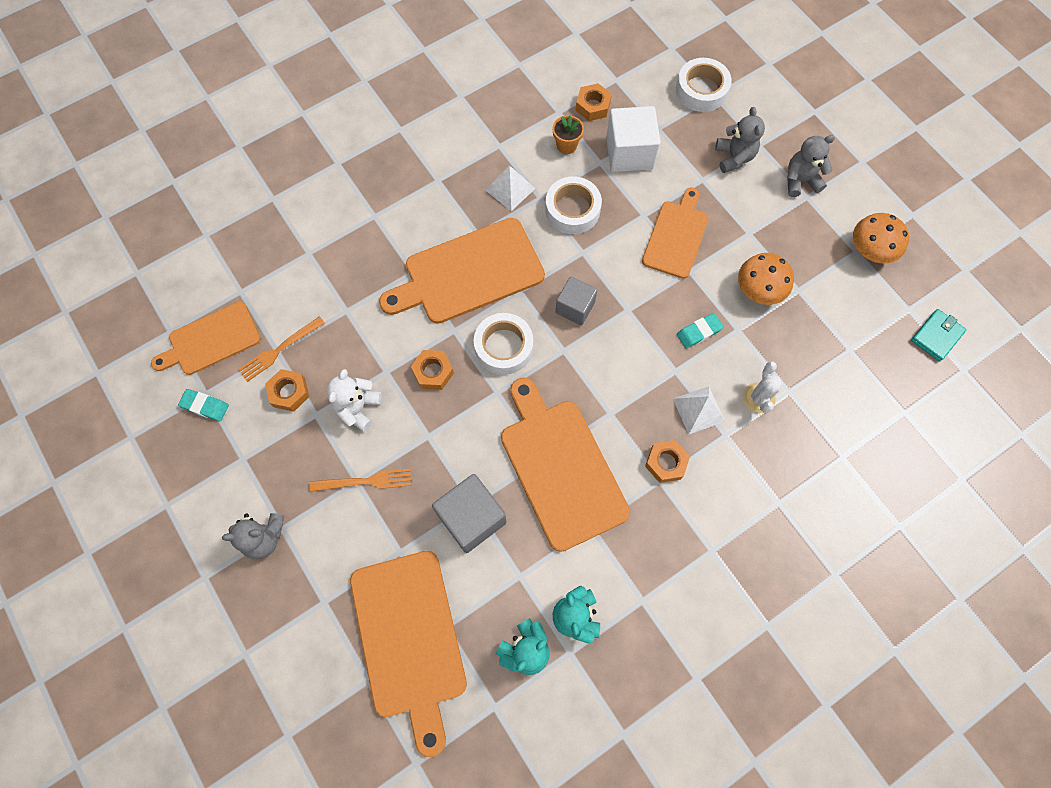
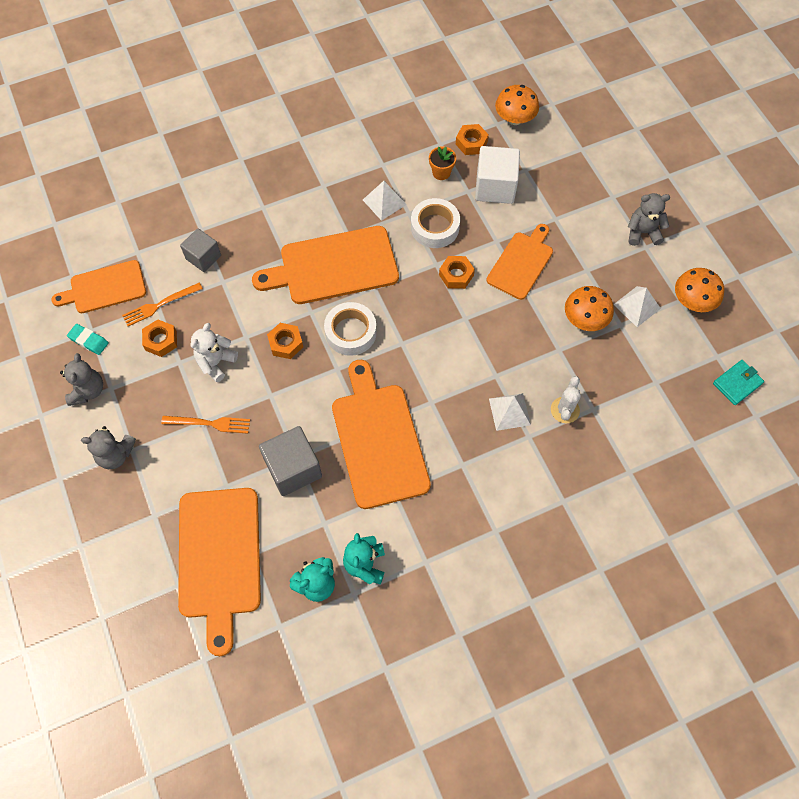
camera: 10 degrees right, 5 degrees down
(575, 307) = (419, 309): grey cube -> grey cube (203, 257)
(634, 71) = (515, 119): none -> orange mushroom
(666, 463) = (471, 451): orange nut -> orange nut (456, 275)
(699, 332) = (524, 346): turquoise eraser -> none
(701, 90) = (570, 143): white tape -> none
(734, 157) = (587, 204): grey teddy bear -> grey teddy bear (88, 390)
(811, 266) = (637, 306): none -> white pyramid

